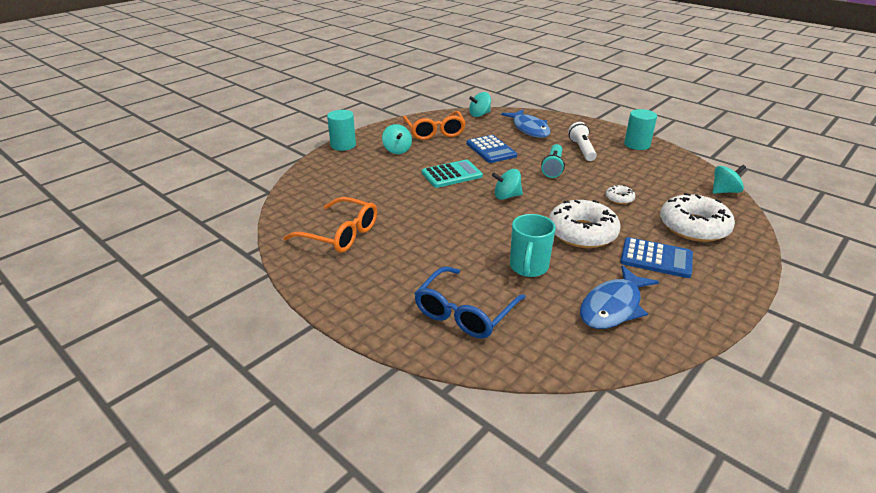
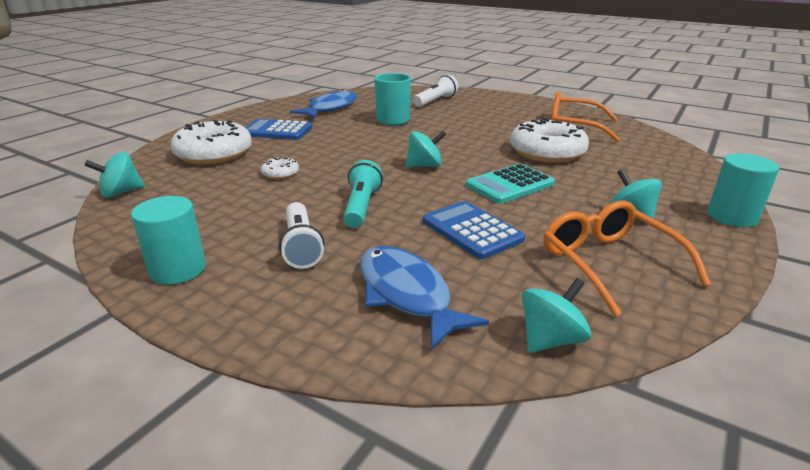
camera: 170 degrees right, 5 degrees down
(465, 312) = (435, 101): blue glasses -> white flashlight
(582, 233) = (340, 142): white donut -> white donut (547, 152)

